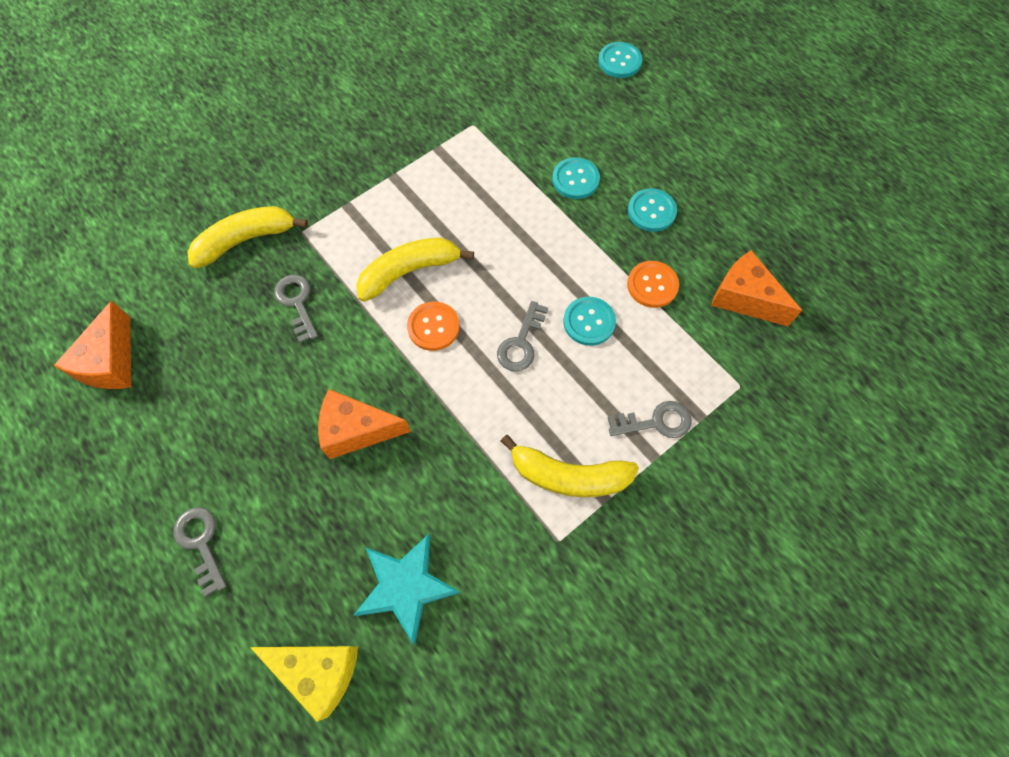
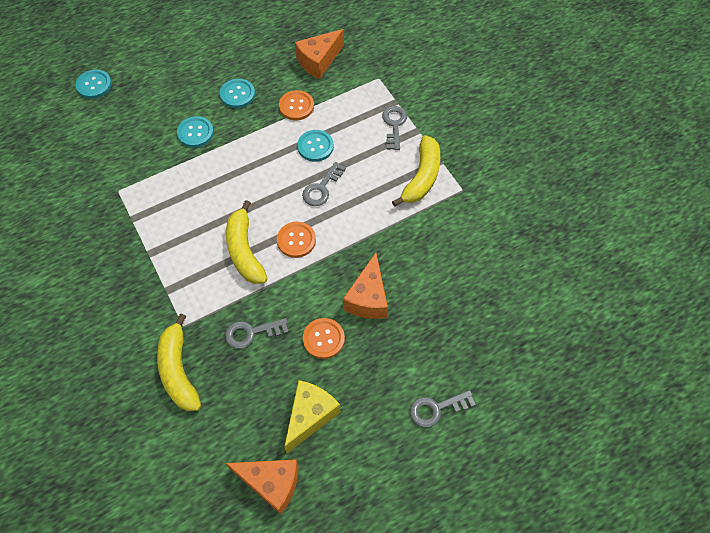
camera: 80 degrees left, 5 degrees down
(294, 385) = (323, 339): none -> orange button
(319, 670) = (529, 334): yellow cheese -> yellow cheese (310, 416)
(406, 586) = (481, 278): turquoise star -> none
(521, 342) = (321, 188): grey key -> grey key turned 90 degrees clockwise

